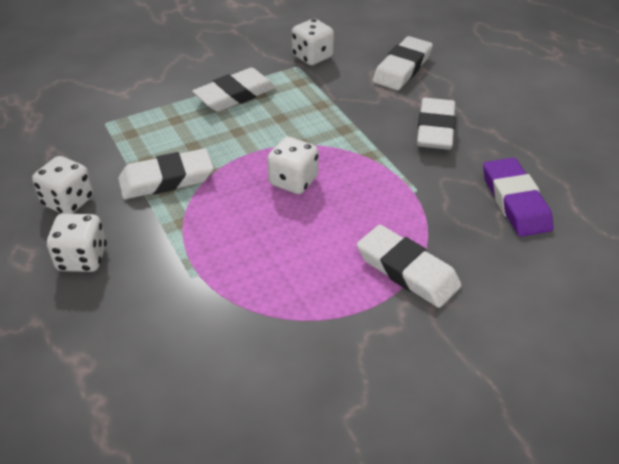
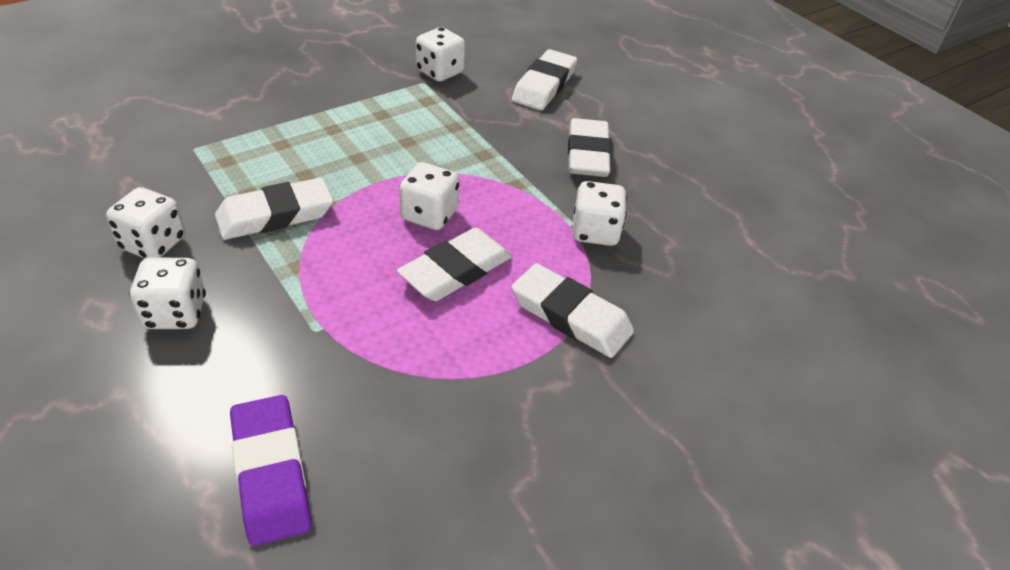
camera: 10 degrees left, 0 degrees up
(235, 95) = (352, 115): white eraser -> white eraser (456, 270)
(435, 198) = (595, 232): none -> white dice
(515, 201) = (684, 234): purple eraser -> purple eraser (270, 473)

